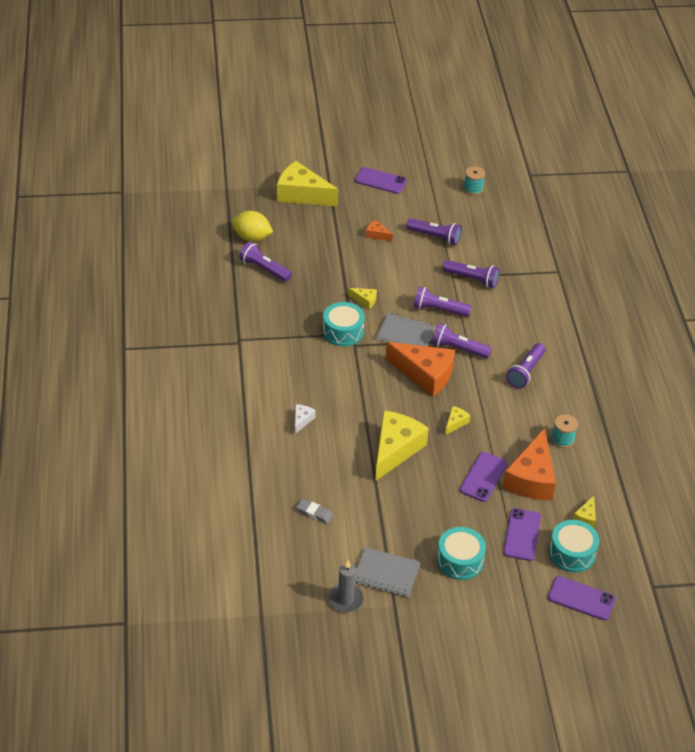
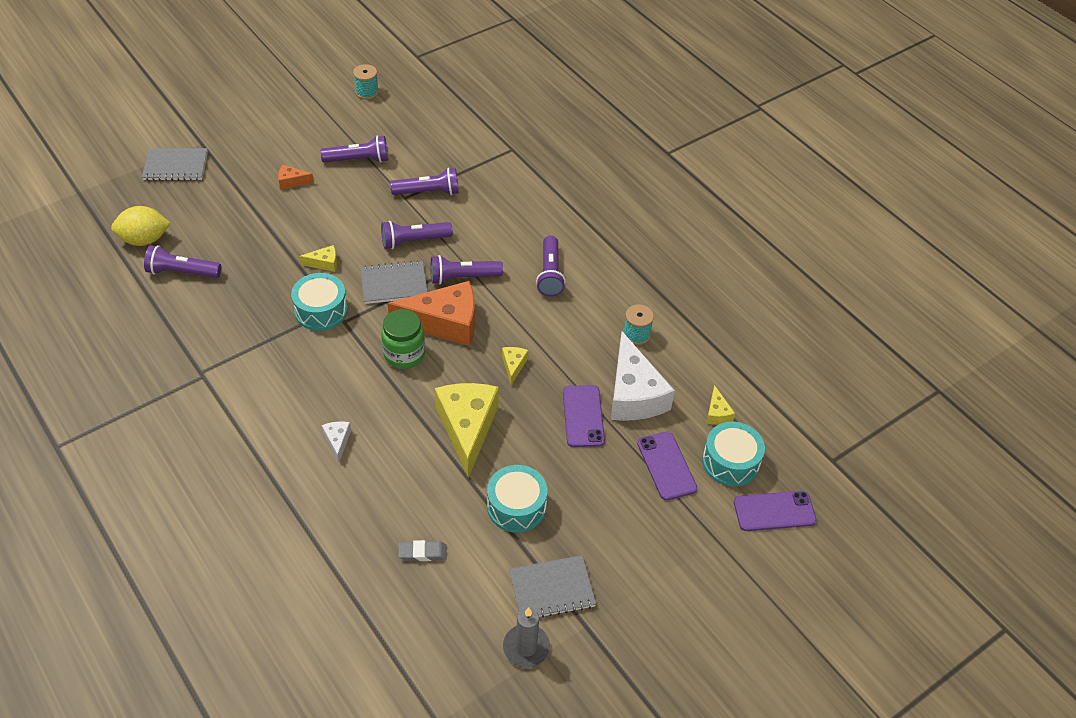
camera: 30 degrees left, 5 degrees up
(302, 194) = (176, 166): yellow cheese -> grey notebook
(380, 181) = (259, 118): purple phone -> none
(382, 384) = (404, 354): none -> green jar
(460, 560) = (622, 530): turquoise drum -> turquoise drum (516, 506)
(531, 478) = (633, 394): orange cheese -> white cheese

